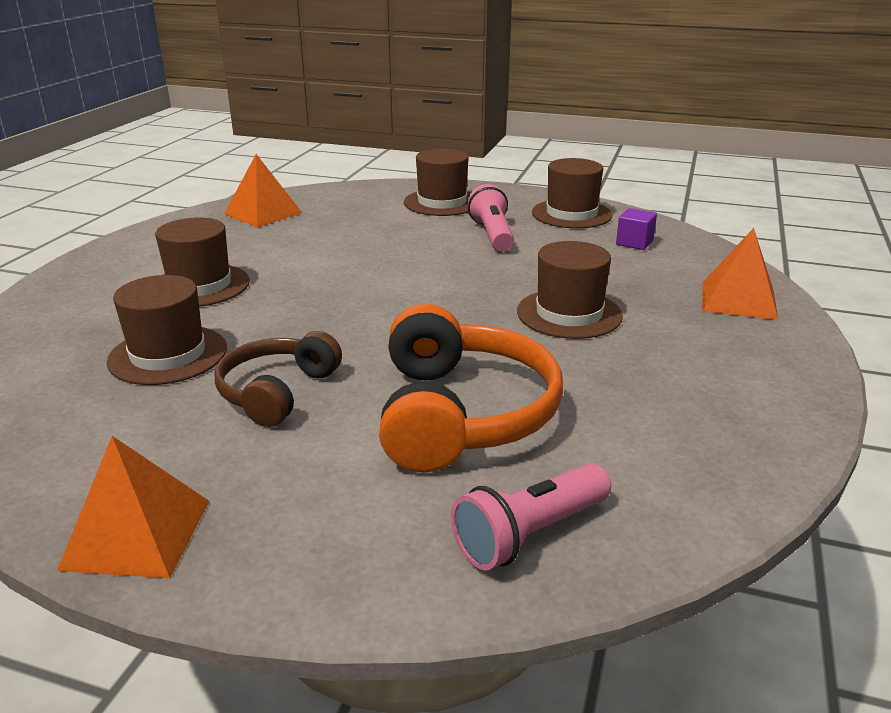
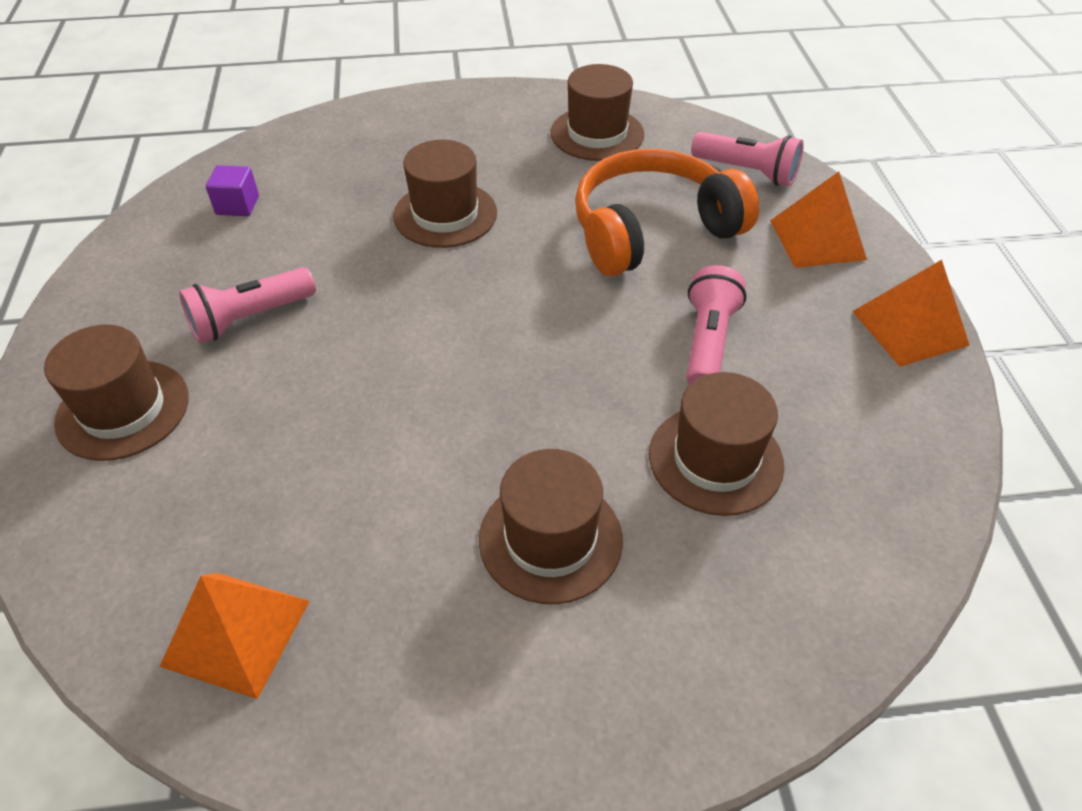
camera: 115 degrees left, 20 degrees up
(277, 392) = (708, 342): brown headphones -> pink flashlight
(571, 214) = (147, 269): brown hat -> brown hat (597, 134)
(738, 300) = (362, 131): orange pyramid -> orange pyramid (817, 239)

